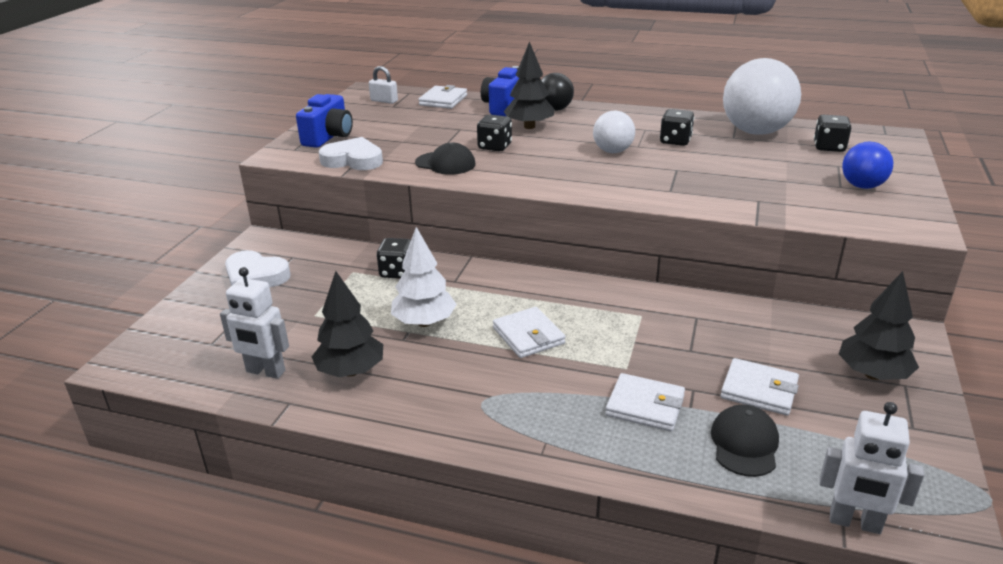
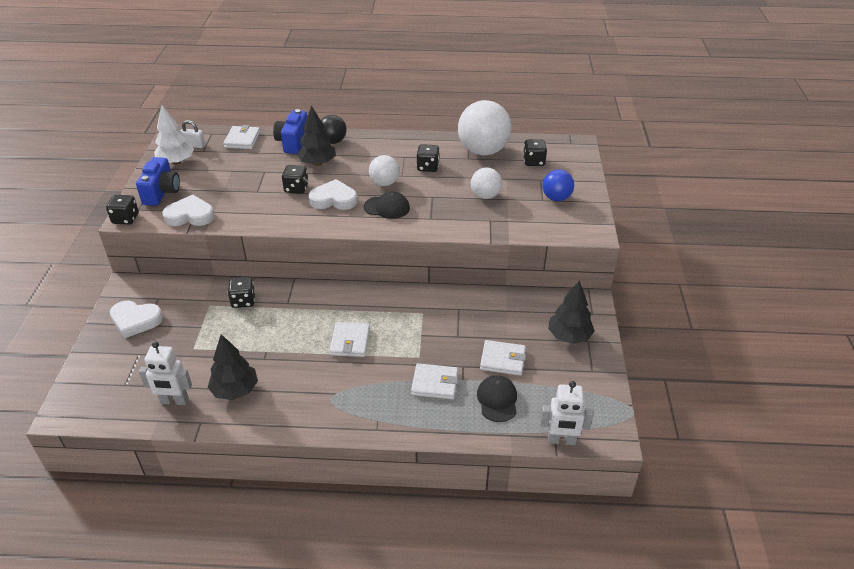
camera: 15 degrees left, 10 degrees up
(275, 156) = (125, 219): none -> black dice
(424, 322) = (275, 342): white tree -> white tree (176, 162)
(445, 163) = (263, 211): black cap -> black cap (387, 207)
(528, 336) = (350, 342): white wallet -> white wallet turned 45 degrees clockwise
(540, 161) = (334, 199): none -> white heart
(754, 175) = (485, 196): none -> white ball

